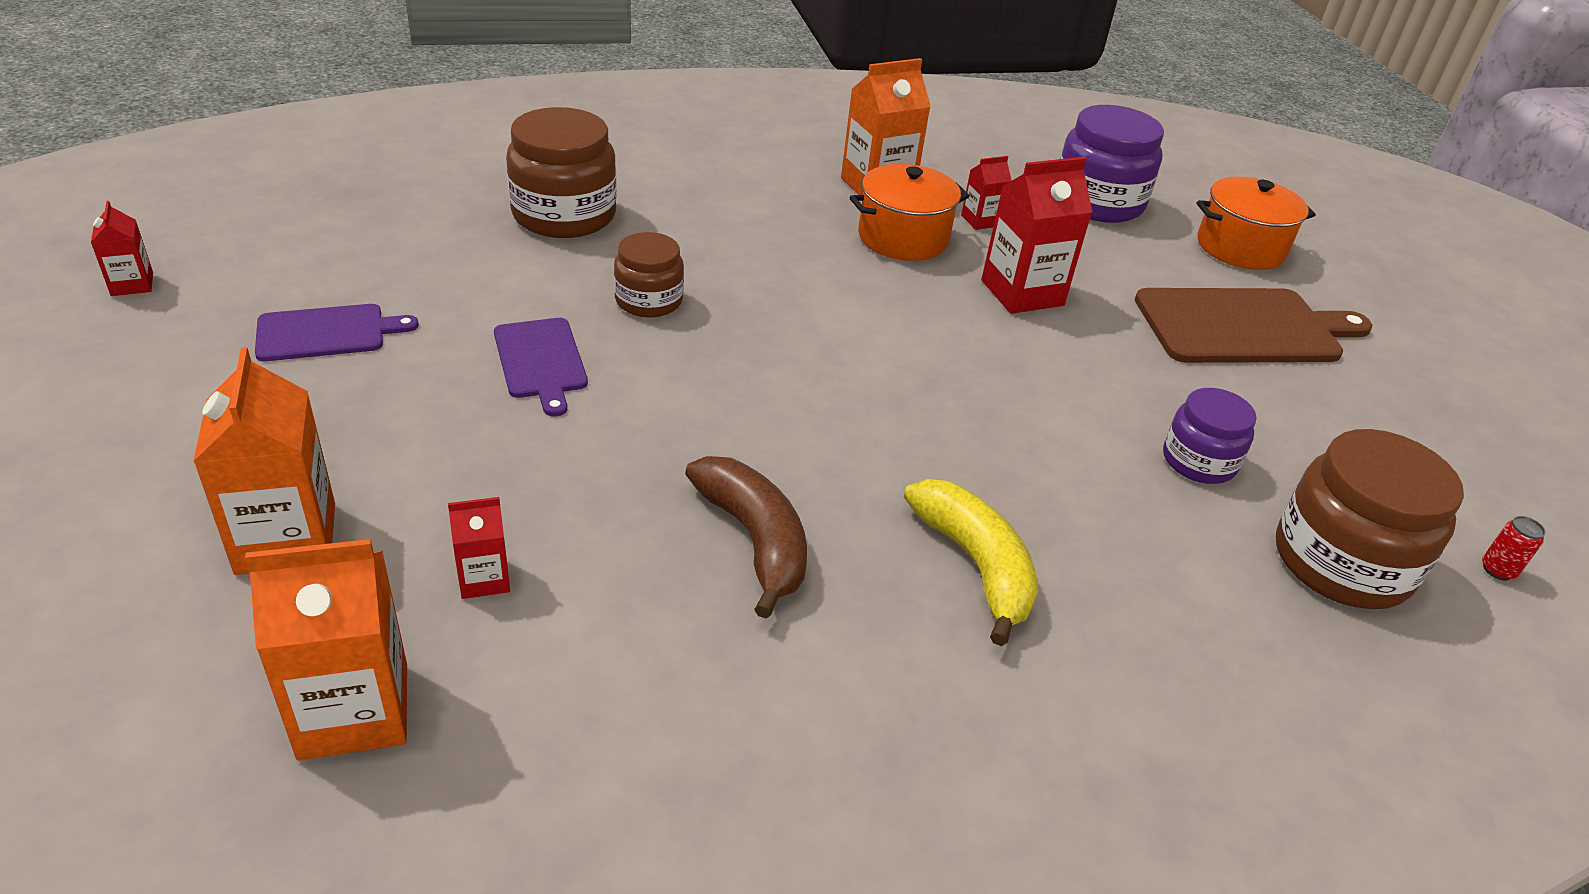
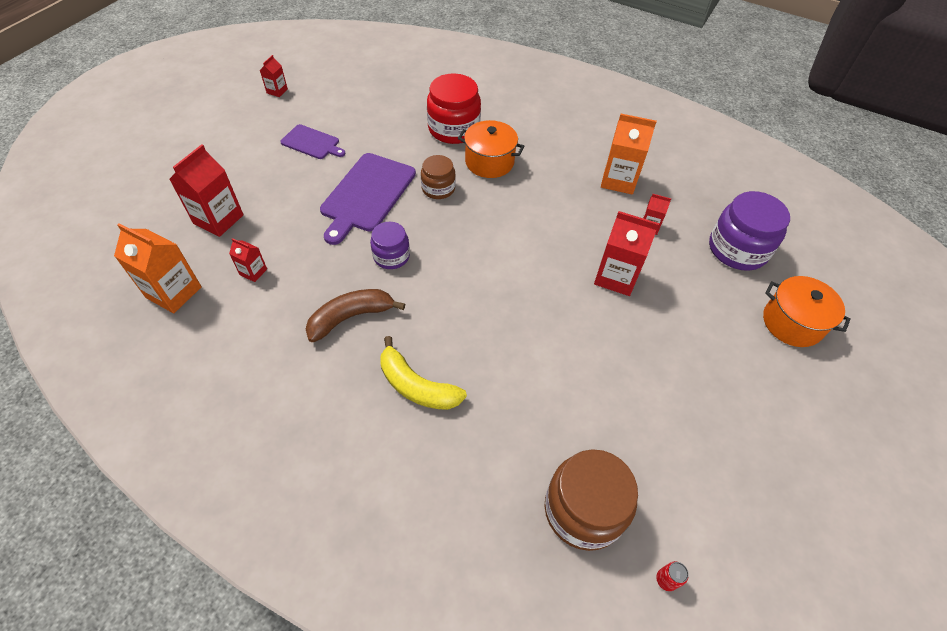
camera: 45 degrees right, 15 degrees up
(286, 538) = (218, 219): orange carton -> red carton
(540, 361) = (366, 195): purple cutting board -> purple cutting board, size x1.75
(564, 215) = (453, 129): brown jar -> red jar
(754, 540) = (350, 317): brown banana -> brown banana turned 135 degrees counterclockwise
(903, 238) = (593, 215): orange pot -> orange pot (489, 162)
(975, 565) = (416, 386): yellow banana -> yellow banana turned 105 degrees clockwise
(1199, 461) = (583, 414): purple jar -> purple jar (391, 256)
(1244, 327) = (719, 367): brown cutting board -> none

